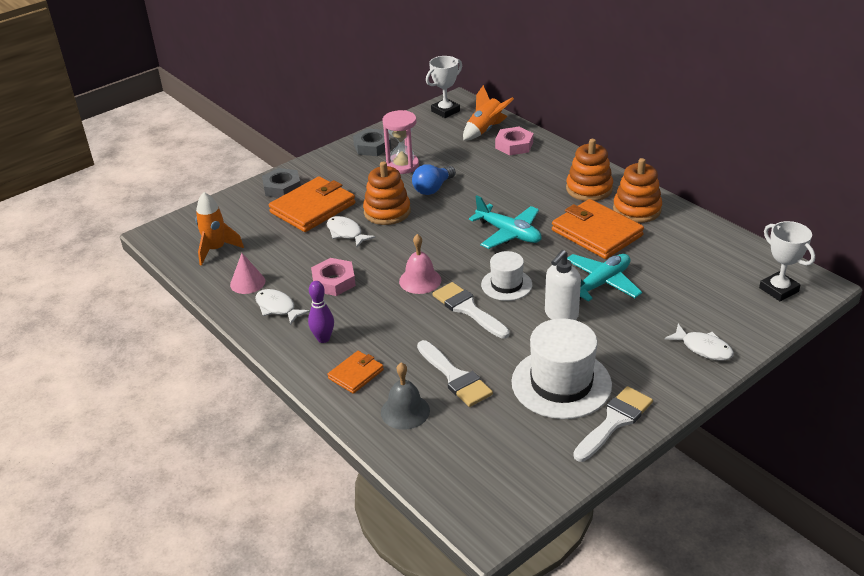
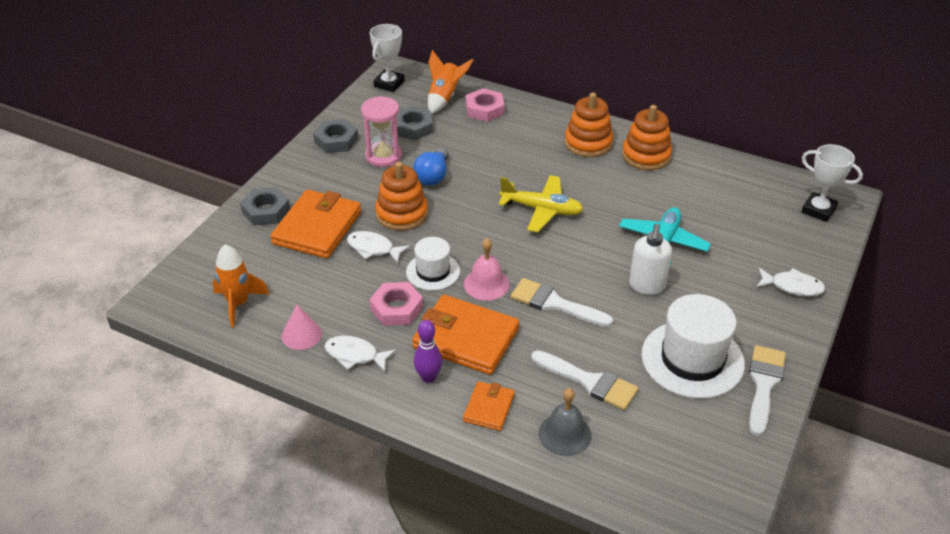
camera: 25 degrees left, 5 degrees up
(442, 148) = (413, 127): none -> grey nut
(506, 285) = (575, 267): white hat -> white hat (433, 271)
(508, 233) = (541, 209): turquoise plane -> yellow plane
(596, 233) = (625, 189): orange wallet -> orange wallet (466, 338)

